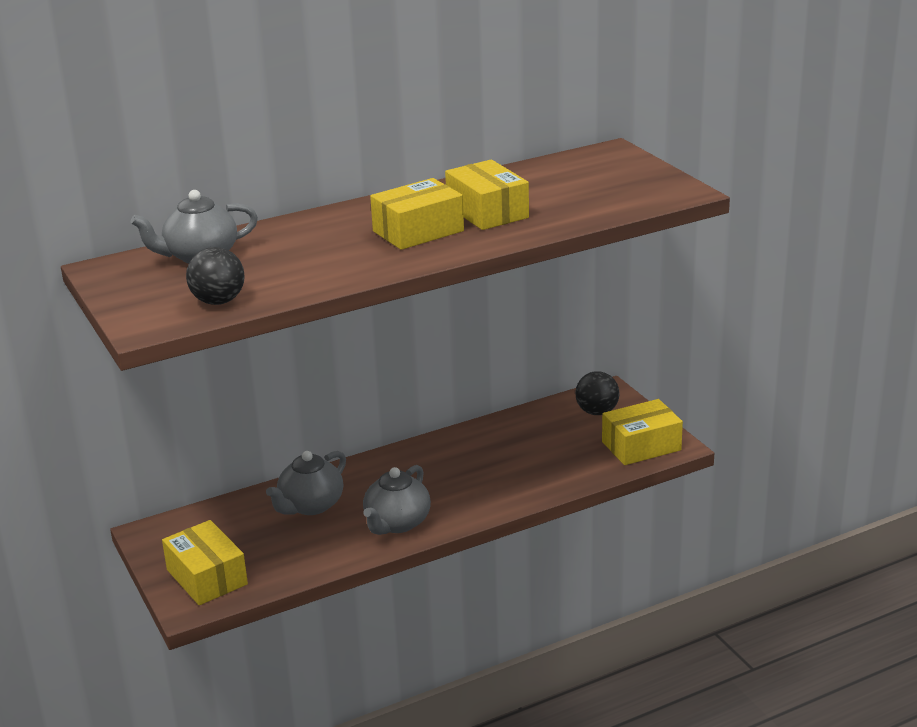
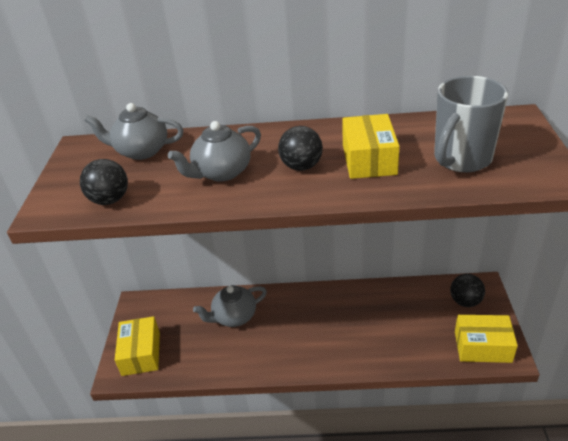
camera: 30 degrees right, 10 degrees up
(397, 523) = (275, 354): grey teapot -> grey teapot (221, 172)
(418, 231) = (301, 166): yellow box -> black ball
(583, 194) = (461, 159): none -> grey mug

